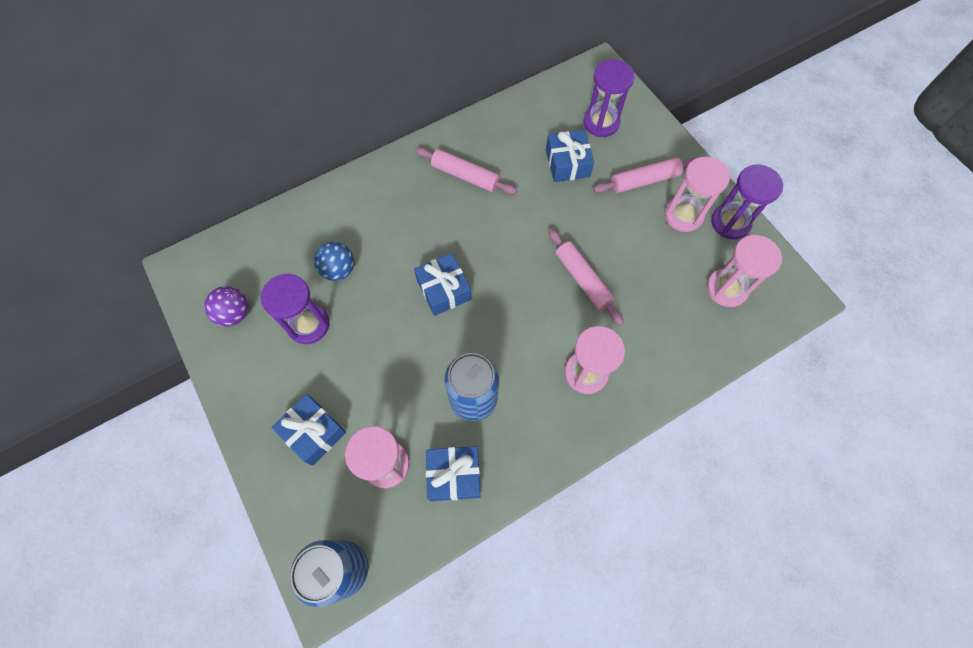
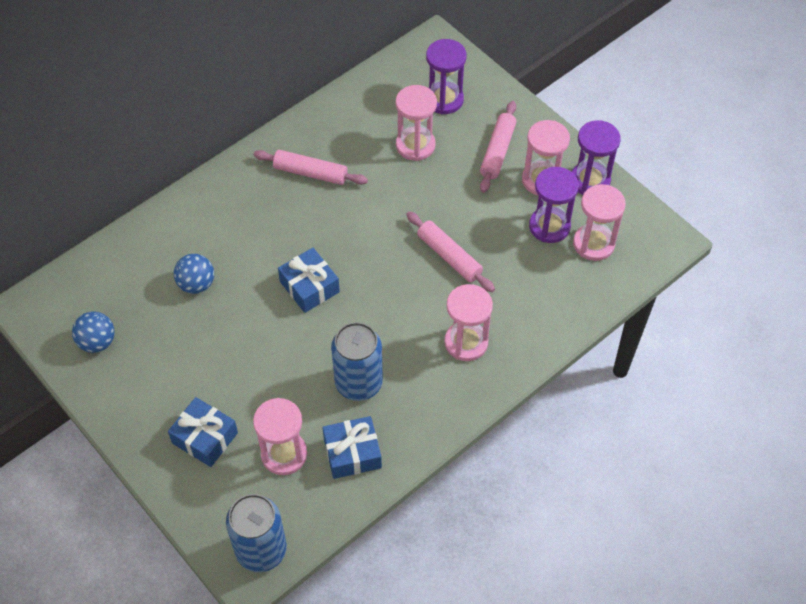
camera: 10 degrees left, 10 degrees down
(235, 314) = (97, 342): purple ball -> blue ball
(308, 324) = (177, 341): purple hourglass -> purple hourglass (549, 226)
(567, 163) = (415, 145): blue gift -> pink hourglass
(644, 180) = (497, 151): pink rolling pin -> pink rolling pin turned 45 degrees counterclockwise

